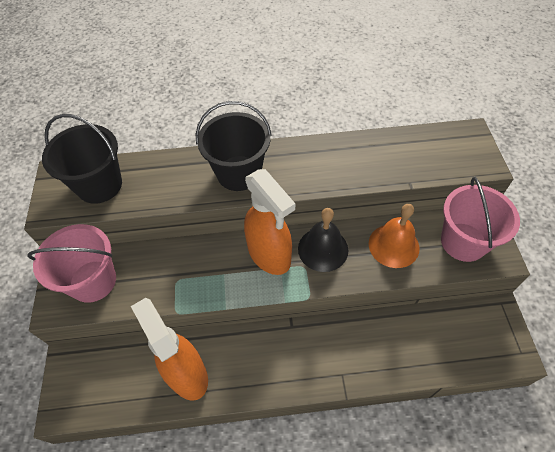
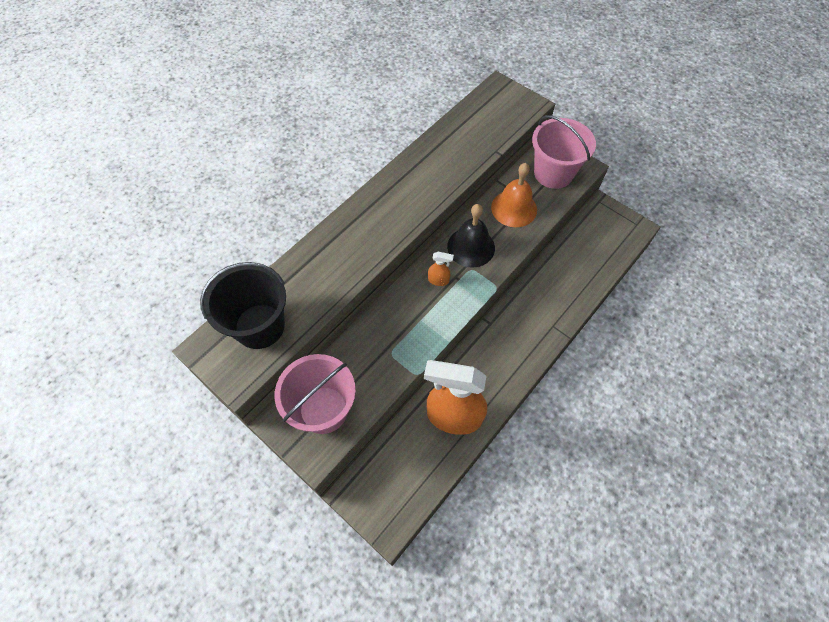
camera: 45 degrees left, 5 degrees up
(239, 173) = (367, 231): black bucket -> none
(269, 255) = (438, 280): orange spray bottle -> orange spray bottle, size x0.40

